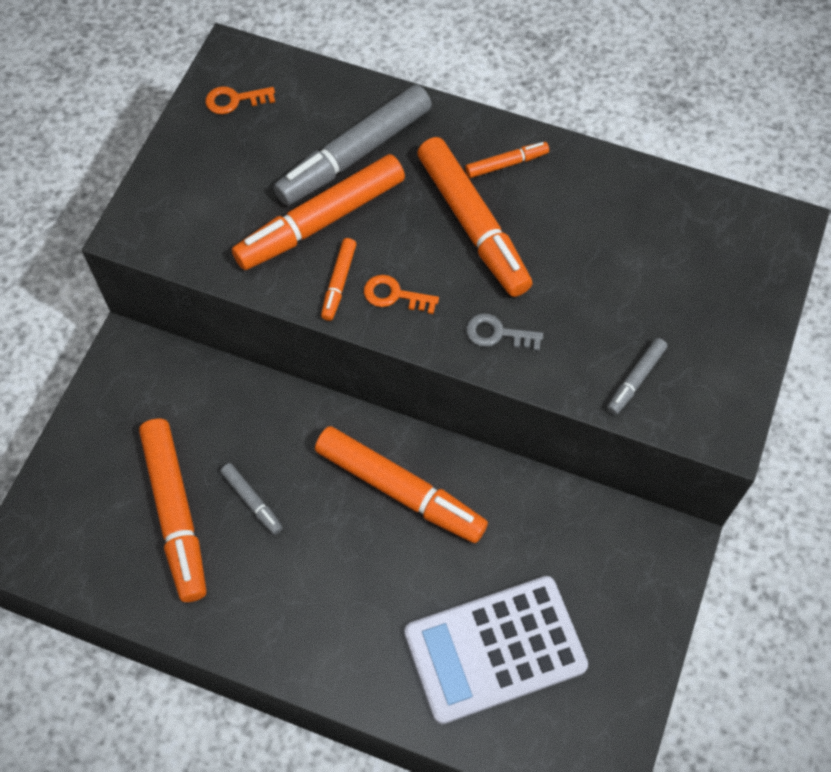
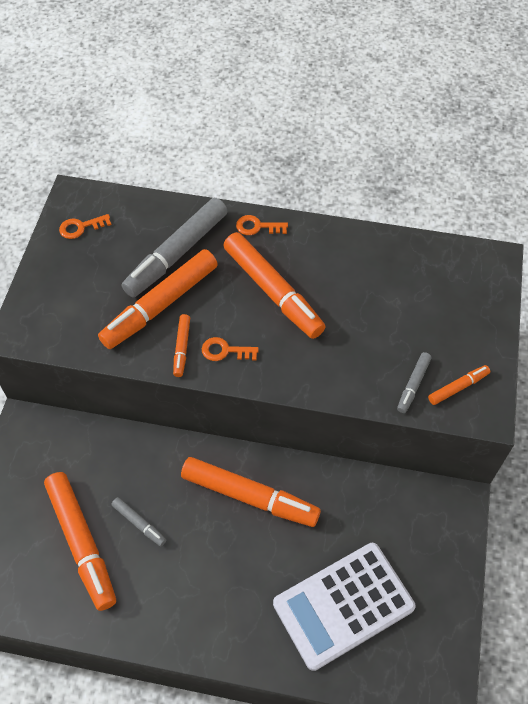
camera: 10 degrees left, 5 degrees down
(469, 132) = (257, 227): none -> orange key
(497, 333) = (306, 367): grey key -> none
(506, 164) = (289, 245): orange marker -> orange marker (458, 387)

